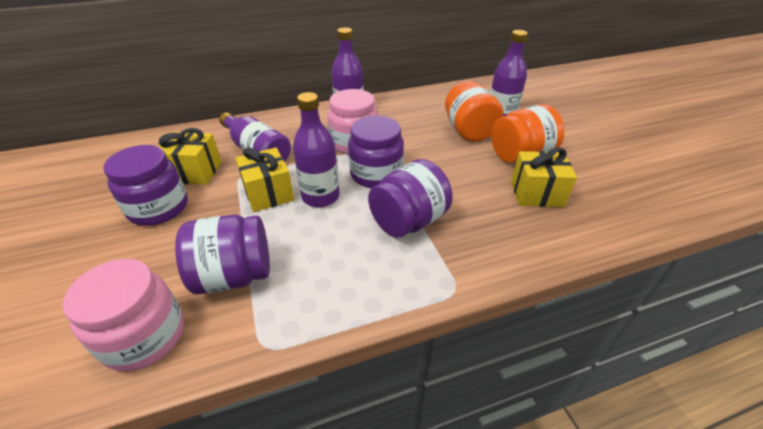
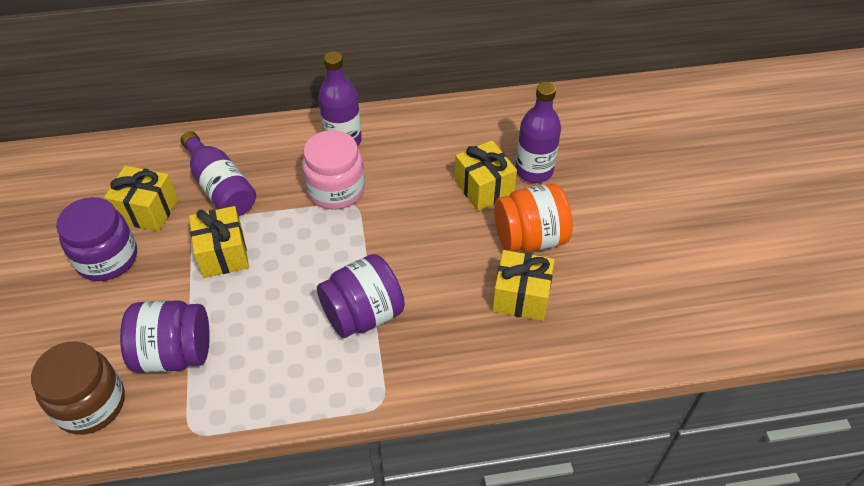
camera: 10 degrees right, 10 degrees up
(144, 336) = (90, 404): pink jar -> brown jar
(320, 197) = (278, 267): purple bottle -> none
(376, 174) = (348, 243): purple jar -> none
(469, 131) = (484, 188): orange jar -> yellow gift

